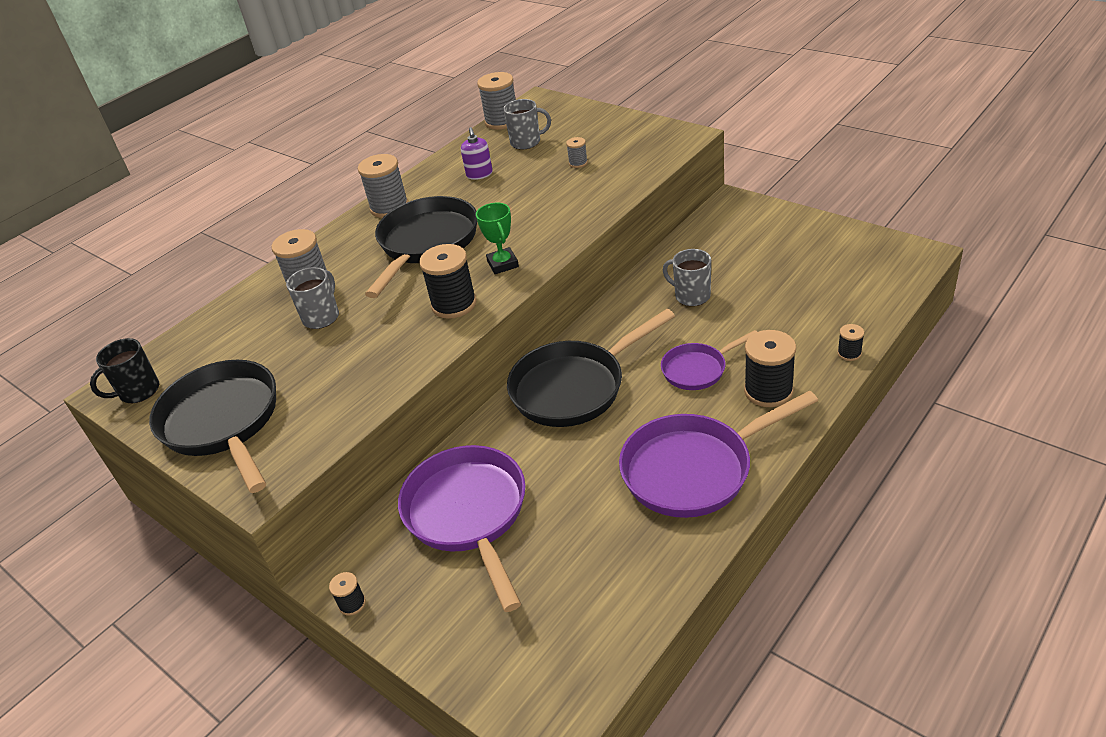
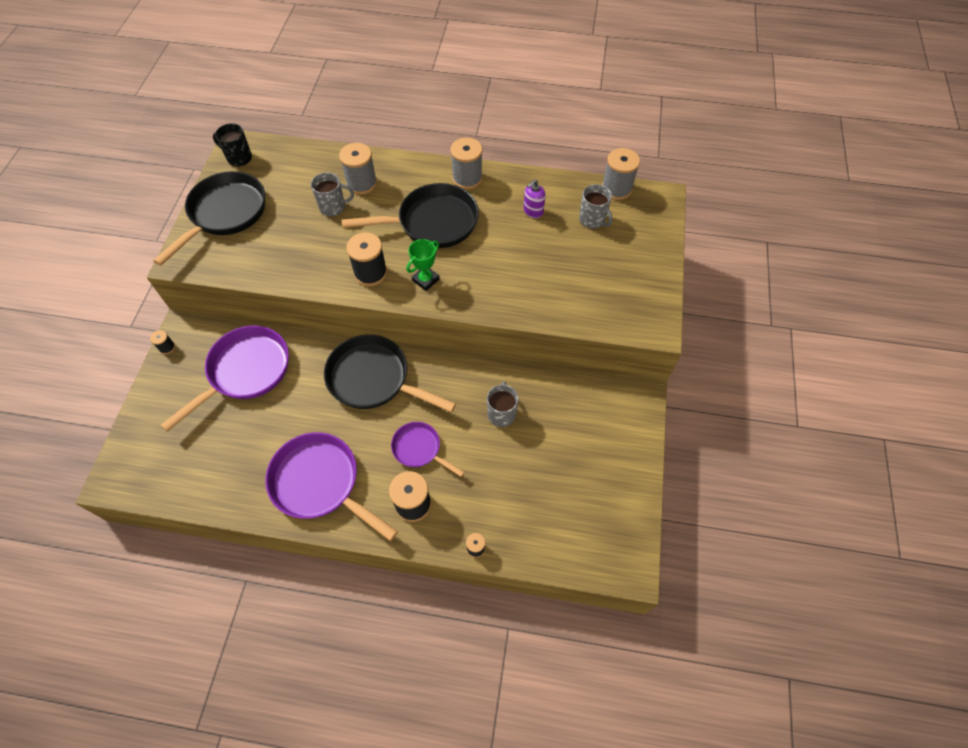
camera: 55 degrees right, 20 degrees up
(578, 163) = (578, 268): grey spool -> none

